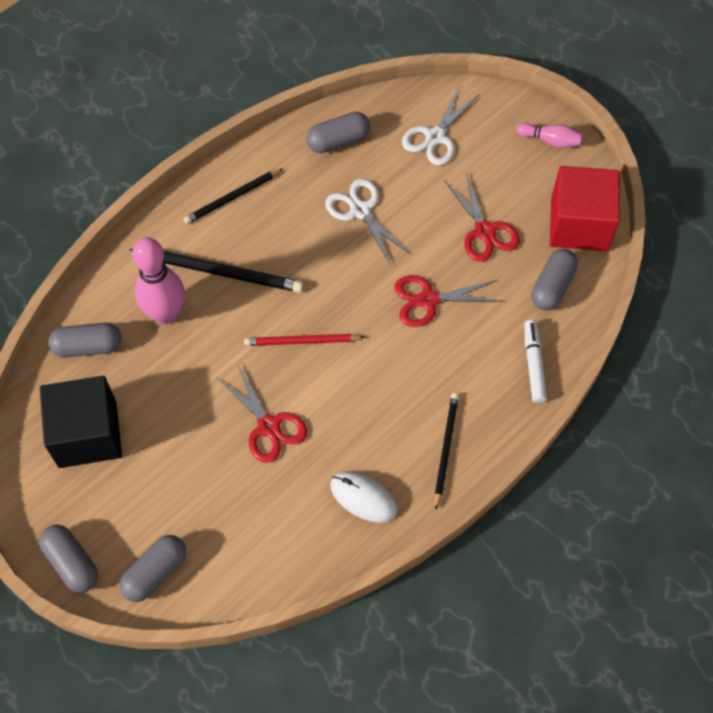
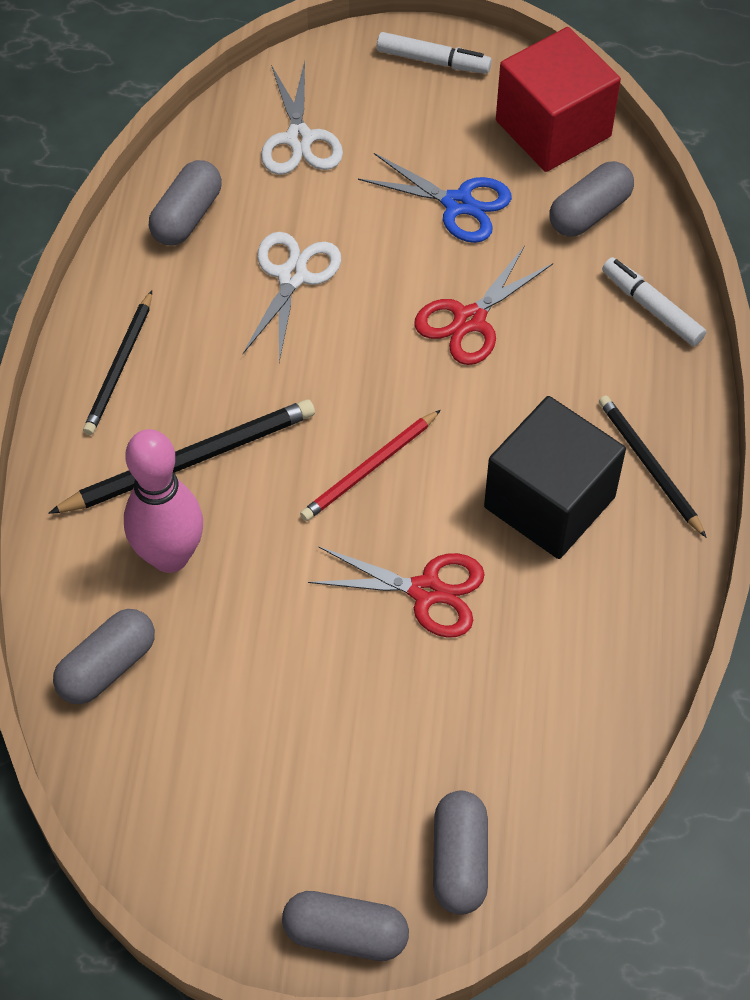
camera: 40 degrees left, 5 degrees down
(87, 434) = (212, 769): black cube -> black cube (549, 502)
(360, 210) = (292, 276): white scissors -> white scissors turned 90 degrees clockwise
(363, 498) = (613, 587): white mouse -> none
(484, 231) = (457, 204): red scissors -> blue scissors
(550, 140) = (433, 61): pink bowling pin -> white marker
(552, 286) = (589, 212): grey capsule -> grey capsule turned 60 degrees clockwise

